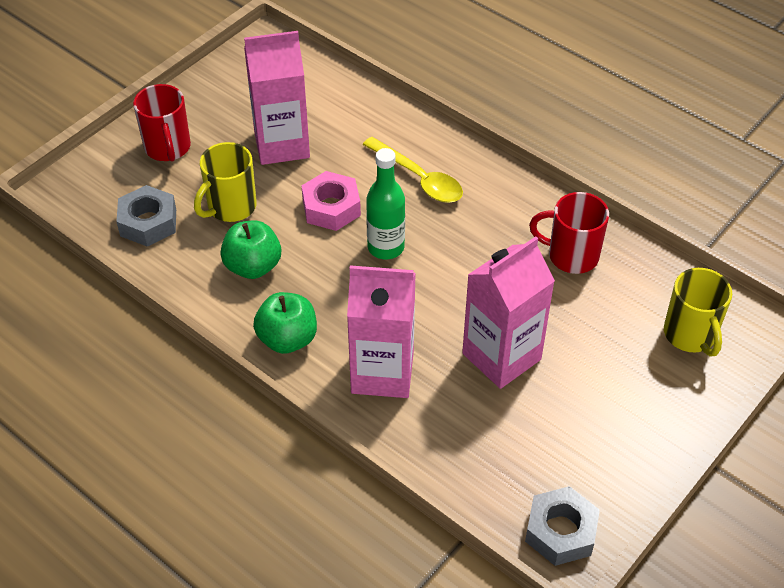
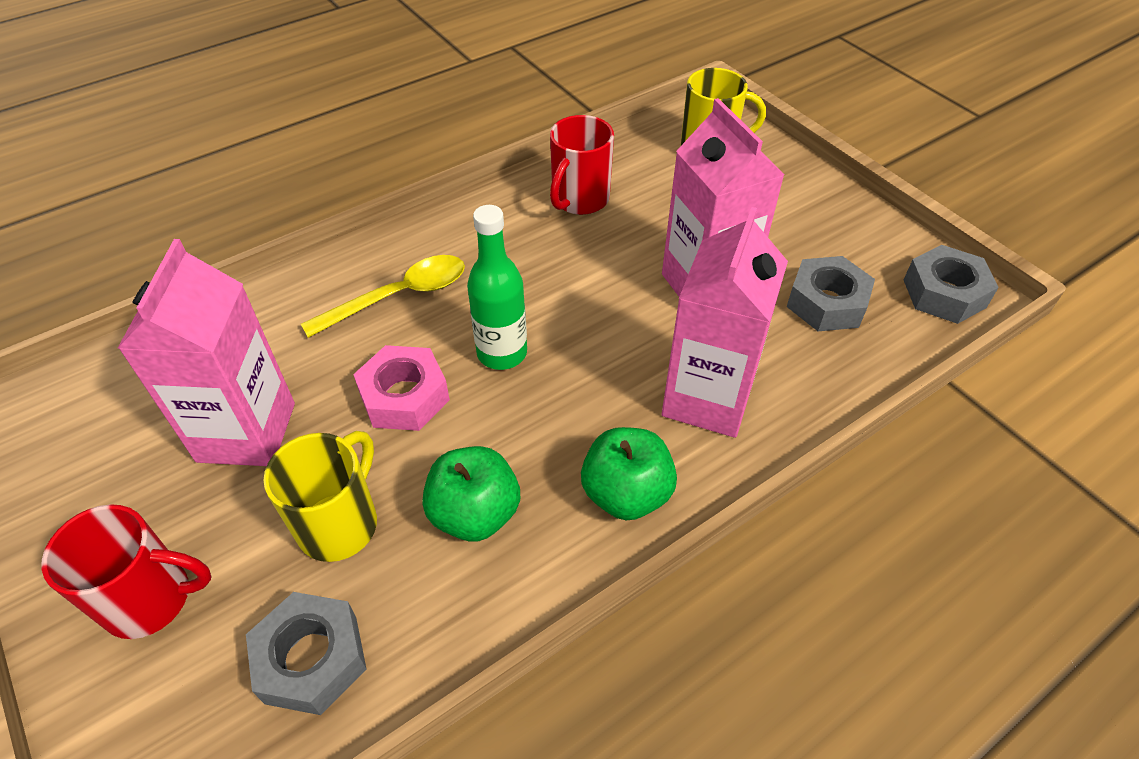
camera: 75 degrees left, 0 degrees up
(230, 207) = (340, 523): yellow mug -> yellow mug turned 120 degrees counterclockwise
(513, 441) = (826, 303): none -> grey nut

